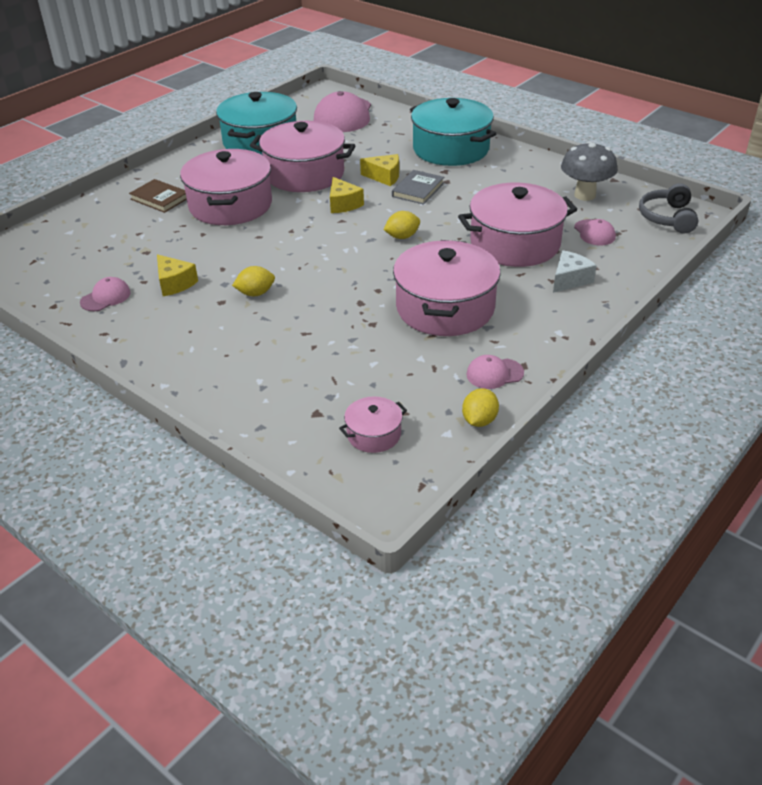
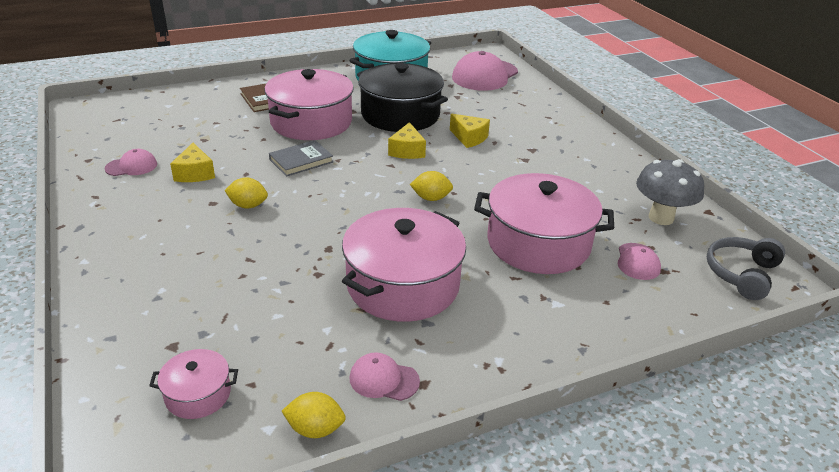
camera: 25 degrees right, 5 degrees down
(304, 174) = (400, 115): pink pot -> black pot
(418, 190) = (489, 159): grey book -> grey book (301, 161)
(451, 149) = (557, 131): turquoise pot -> none
(479, 420) = (315, 429): yellow lemon -> yellow lemon turned 45 degrees clockwise
(570, 280) = (564, 304): white cheese -> none

